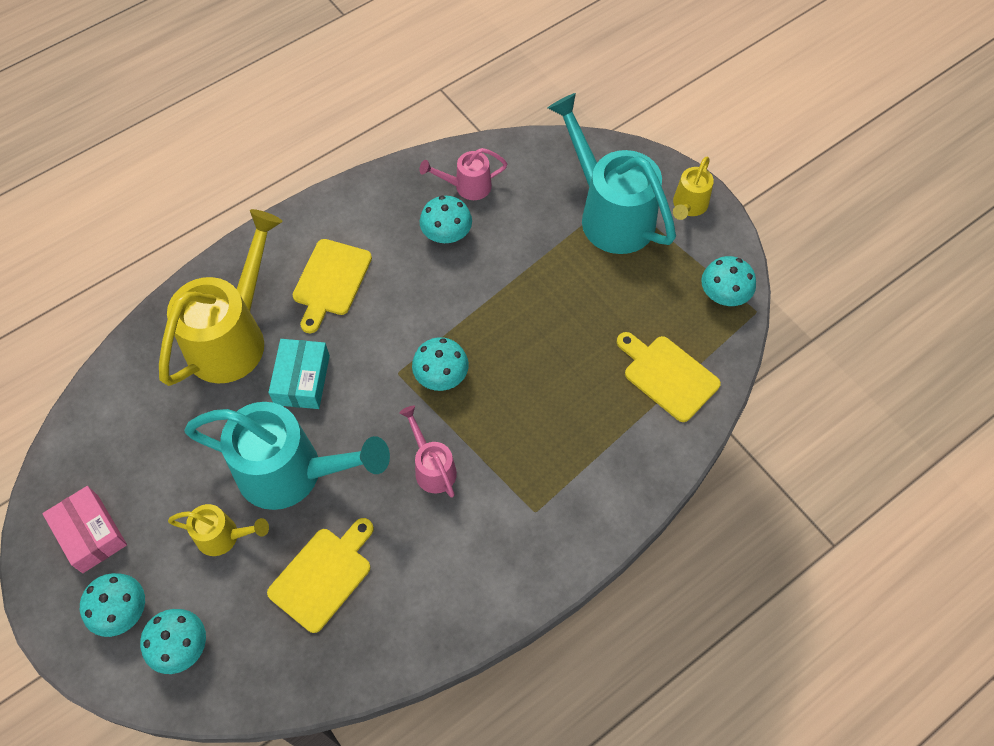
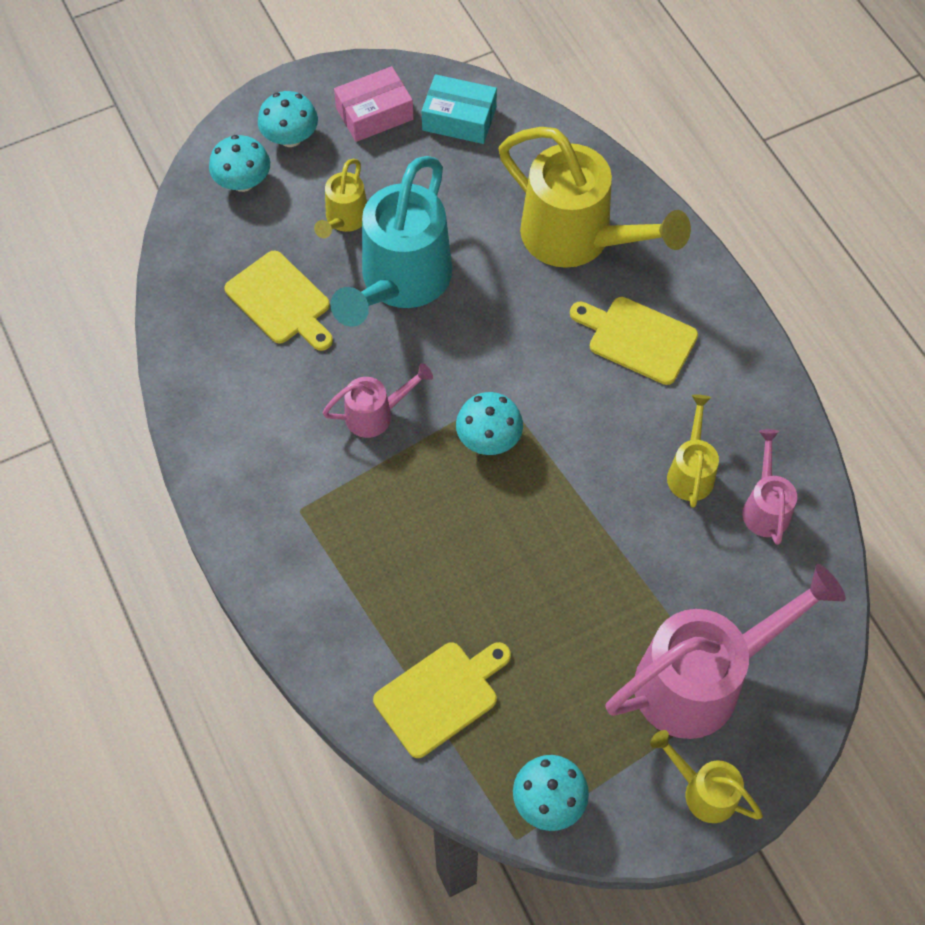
camera: 100 degrees right, 0 degrees up
(302, 380) = (510, 300): turquoise box -> turquoise box (459, 119)
(446, 234) = (691, 472): turquoise mushroom -> yellow watering can
(610, 214) = (701, 680): turquoise watering can -> pink watering can

